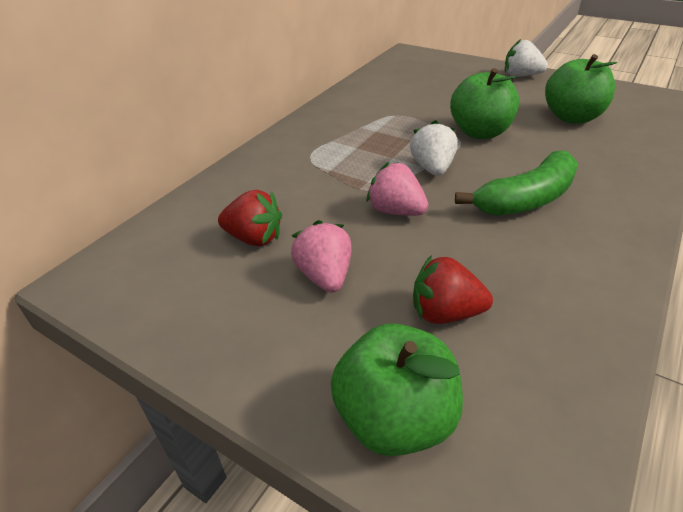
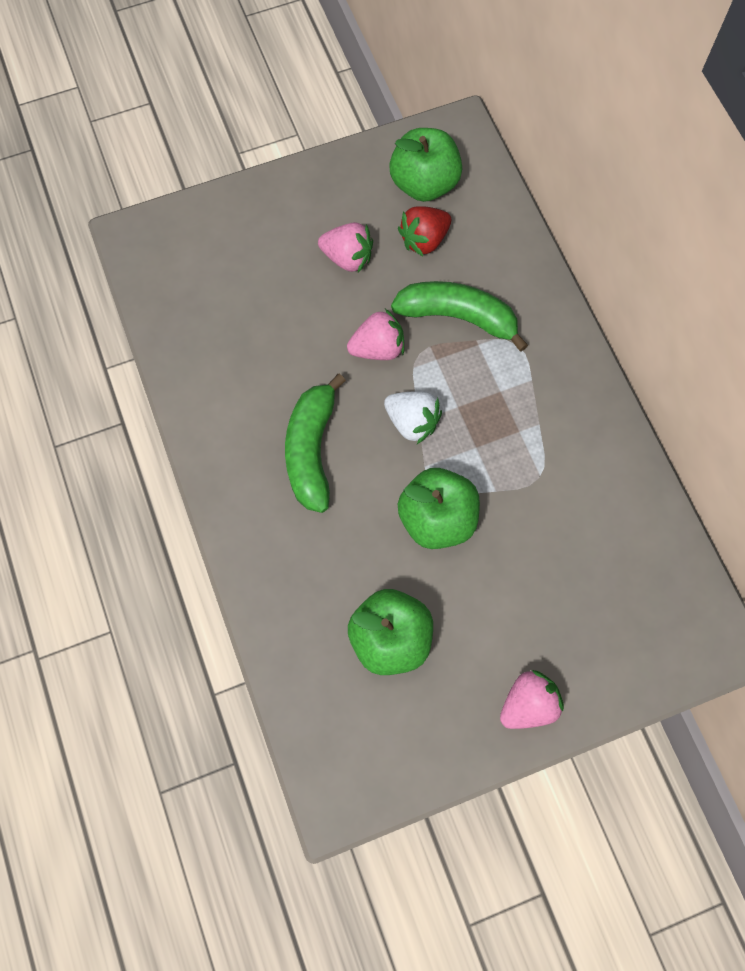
camera: 125 degrees right, 30 degrees up
(316, 187) = (458, 317): none -> green banana
(395, 418) = (222, 225): green apple -> green apple (424, 184)
(445, 313) = (260, 298): red strawberry -> none
(521, 76) = (528, 704): white strawberry -> pink strawberry

